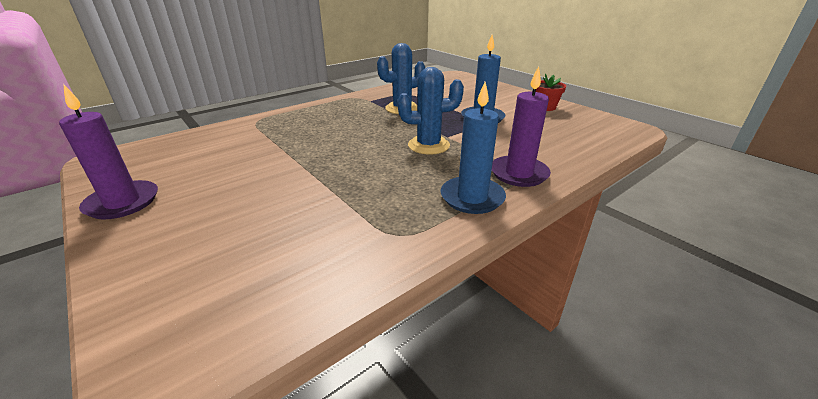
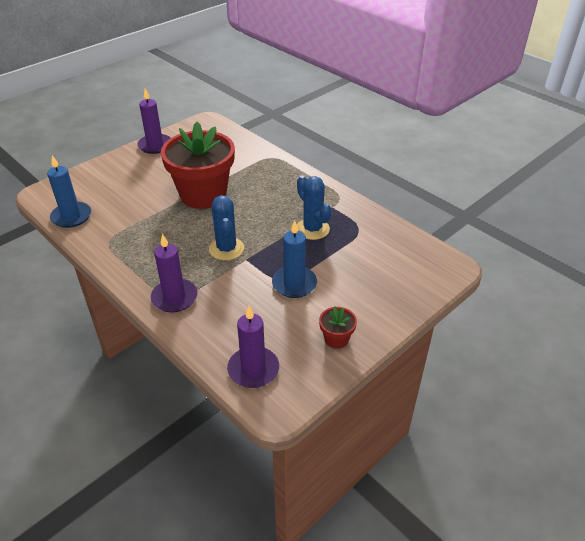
camera: 85 degrees right, 10 degrees up
(309, 159) = (203, 194): none -> red flower pot
(472, 198) = (143, 271): blue candle -> blue candle (71, 216)
(599, 135) = (253, 369): none -> purple candle

